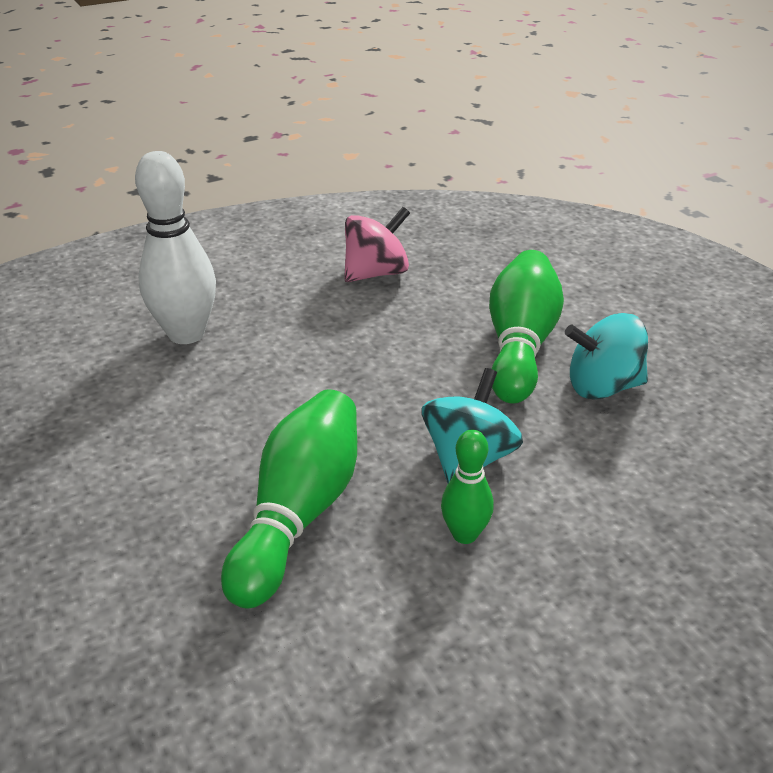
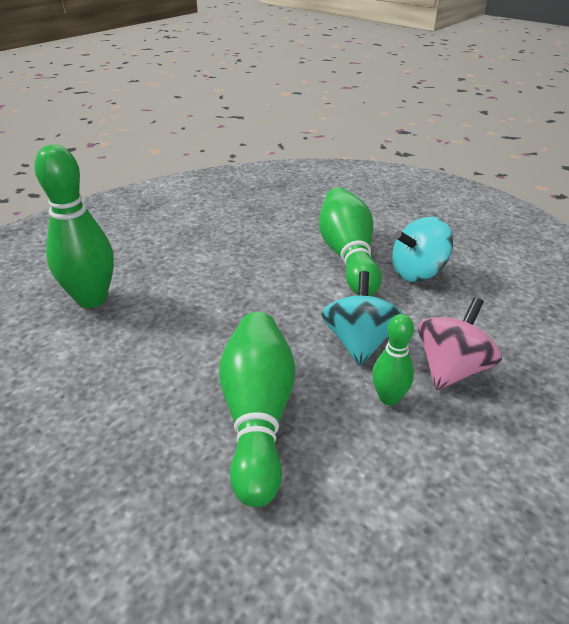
camera: 20 degrees left, 0 degrees up
(186, 334) = (92, 299): white bowling pin -> green bowling pin
(376, 273) = (219, 227): pink spinning top -> pink spinning top (451, 369)

